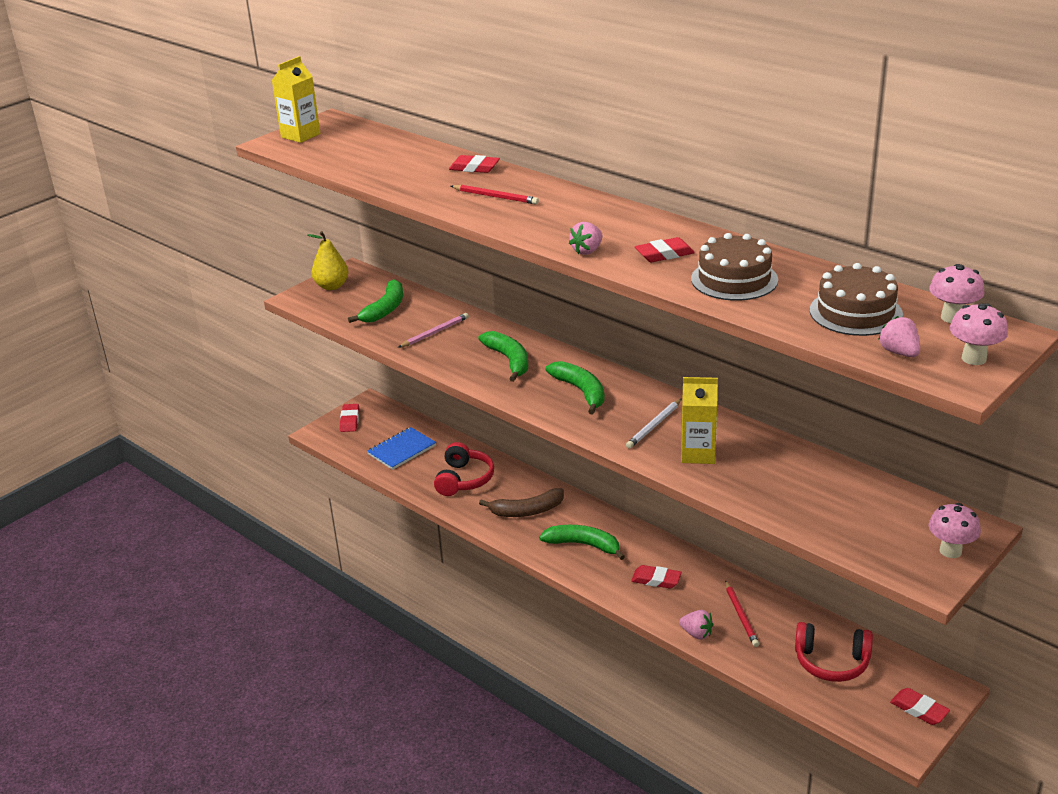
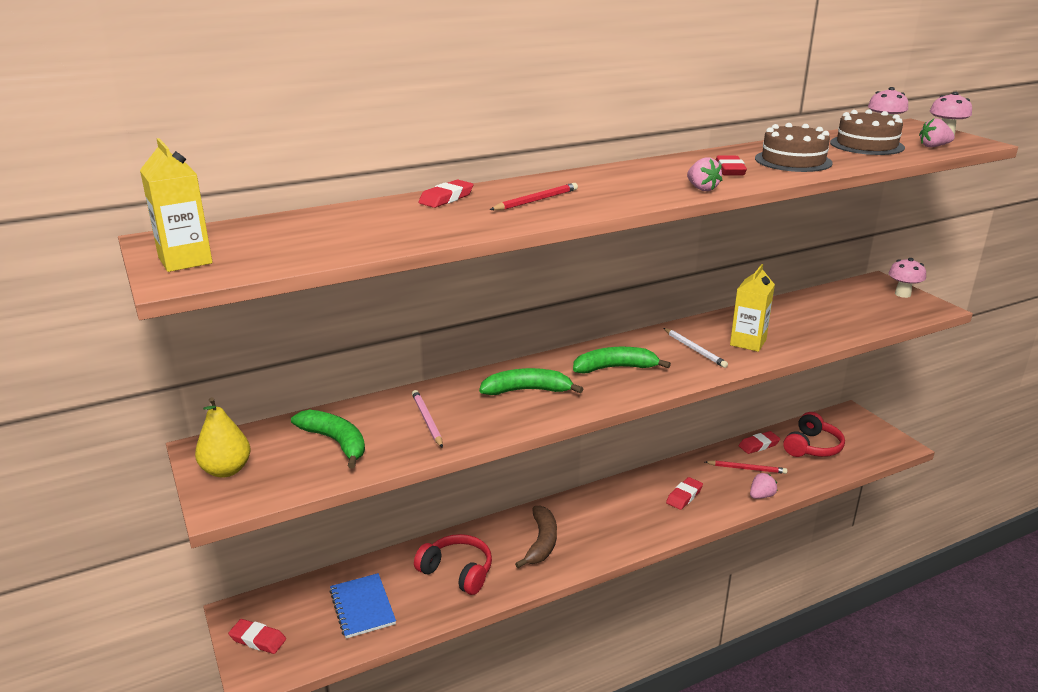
camera: 70 degrees left, 5 degrees down
(583, 545) = (614, 522): green banana -> none
(919, 709) = (868, 429): red eraser -> red eraser (759, 445)

